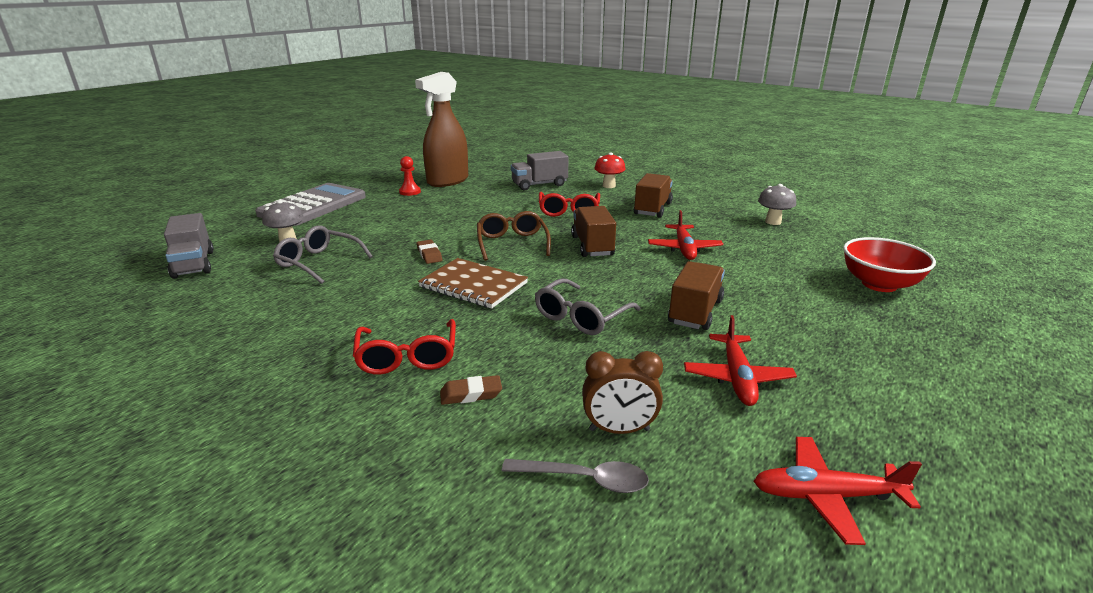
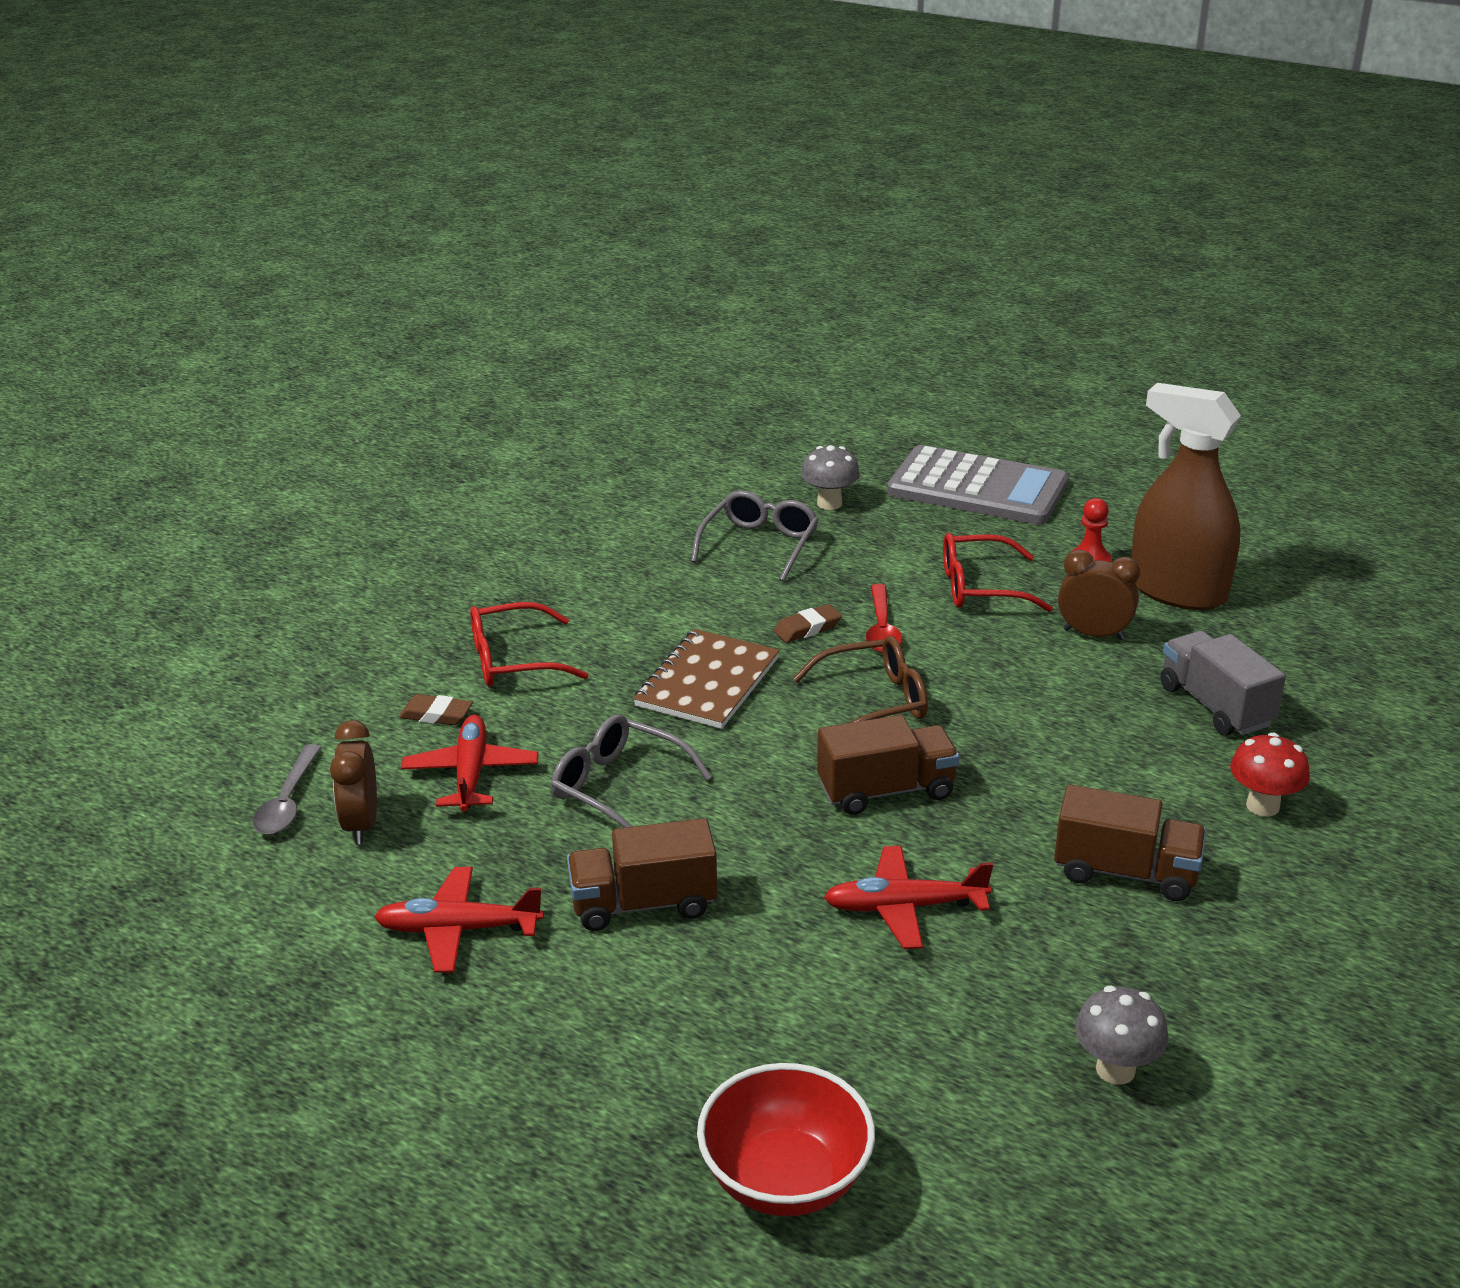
camera: 85 degrees right, 5 degrees up
(193, 264) = (735, 462): grey truck -> none
(442, 237) = (882, 629): none -> red spoon
(471, 394) = (436, 715): brown eraser -> brown eraser turned 60 degrees counterclockwise
(474, 197) = (1093, 634): none -> brown clock
(569, 211) = (1062, 755): red glasses -> red glasses (980, 587)
(695, 312) = (643, 904): brown truck -> brown truck turned 150 degrees clockwise
(827, 496) = (232, 973): red plane -> red plane (471, 774)

